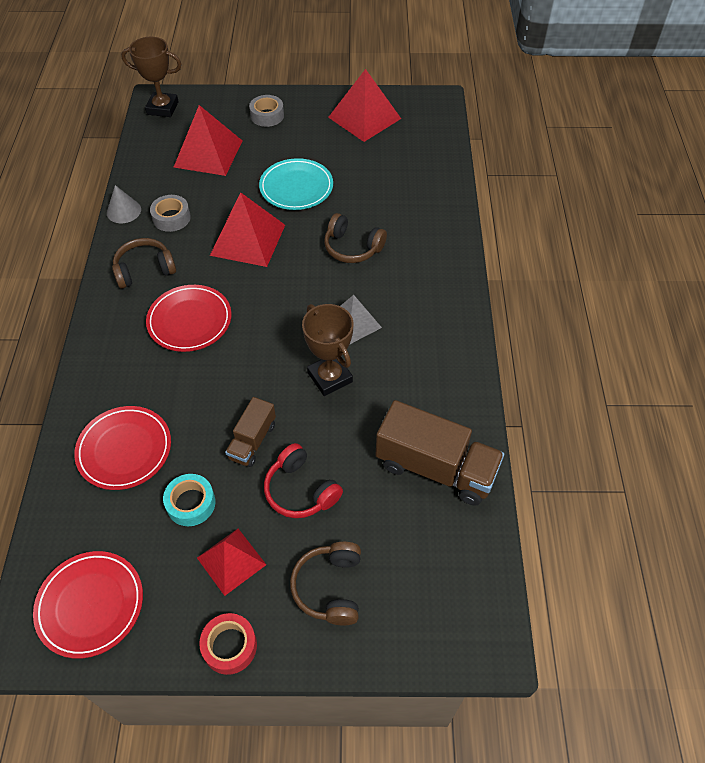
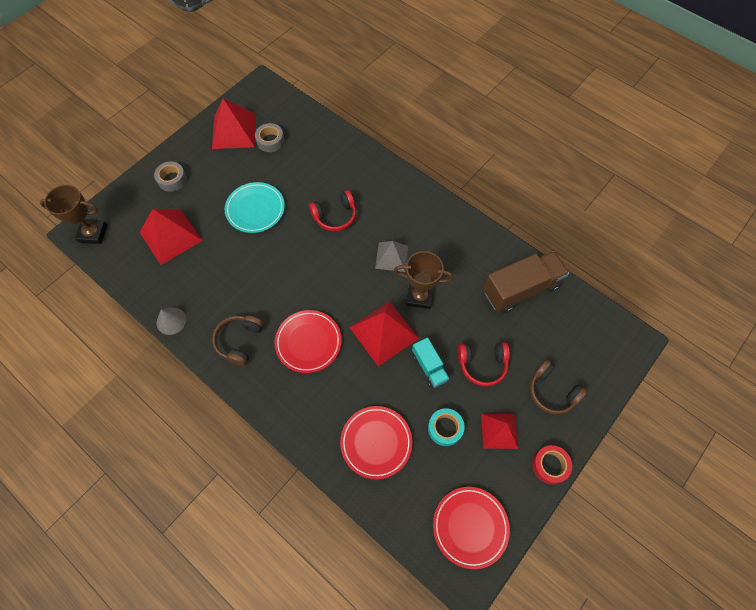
camera: 50 degrees left, 10 degrees up
(162, 108) = (93, 233): brown trophy -> brown trophy turned 45 degrees clockwise
(171, 218) = (208, 296): grey tape -> grey tape (270, 141)
(248, 240) = (273, 266): red pyramid -> red pyramid (384, 332)
(252, 441) = (429, 367): brown truck -> turquoise truck
(352, 248) = (335, 216): brown headphones -> red headphones

